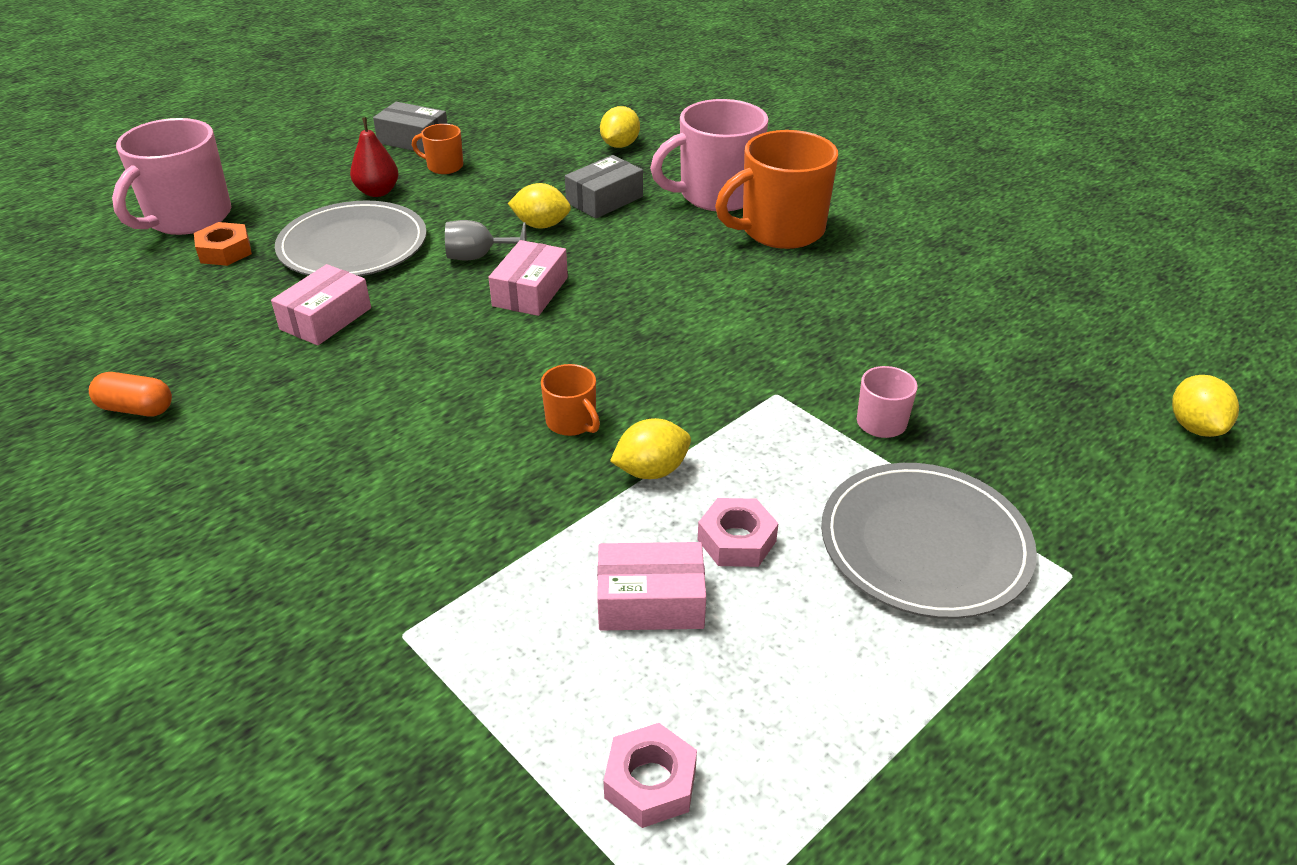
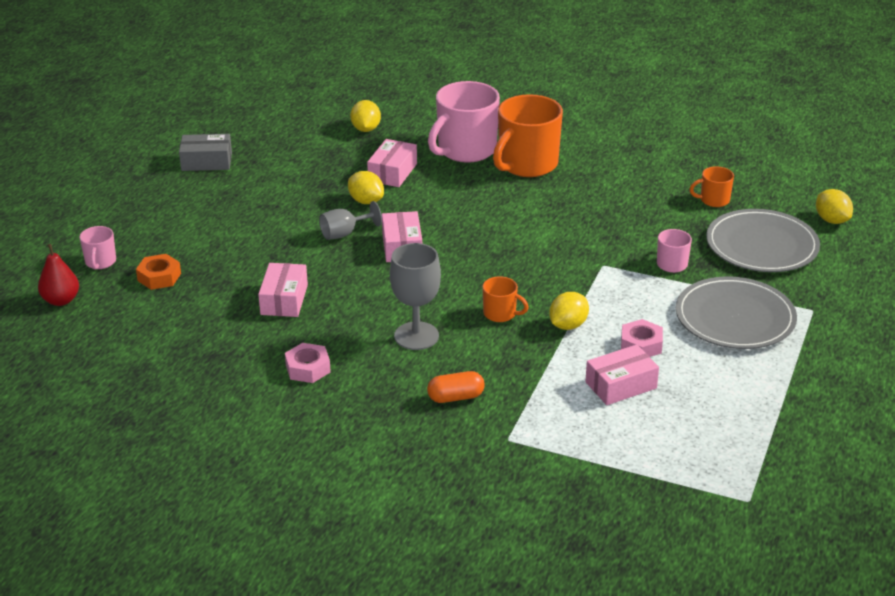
camera: 25 degrees left, 5 degrees down
(136, 409) = (222, 385): orange capsule -> orange capsule (455, 397)
(187, 218) = (100, 262): pink mug -> pink mug, size x0.47
(353, 245) = (248, 249): grey plate -> grey plate (762, 245)
(378, 192) = (223, 207): red pear -> red pear (61, 300)
(432, 419) = (416, 336): none -> grey goblet
(444, 166) = (252, 176): orange mug -> orange mug (713, 200)
(541, 225) = (366, 201): yellow lemon -> yellow lemon turned 60 degrees clockwise
(604, 200) = (392, 172): grey box -> pink box
(650, 782) = (682, 454): pink nut -> pink nut (308, 368)

